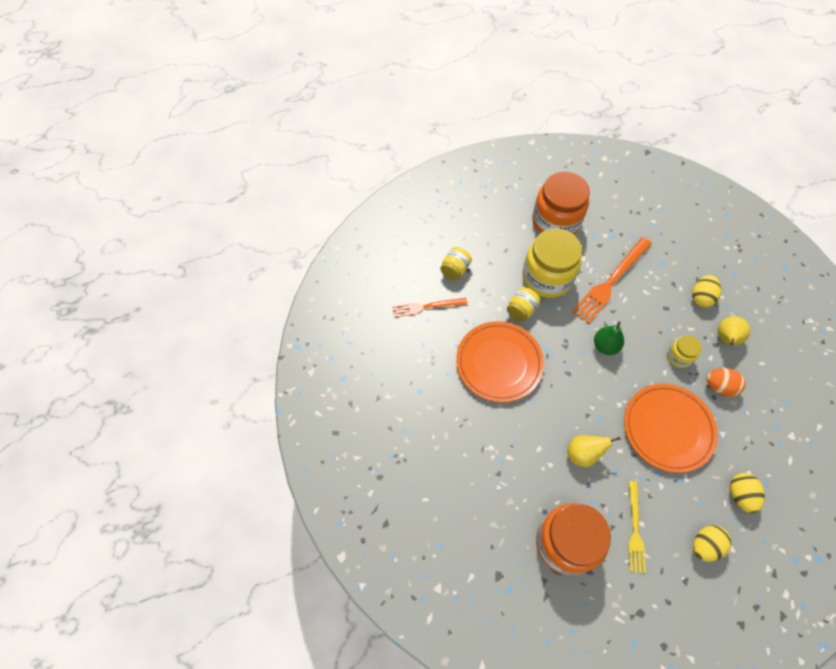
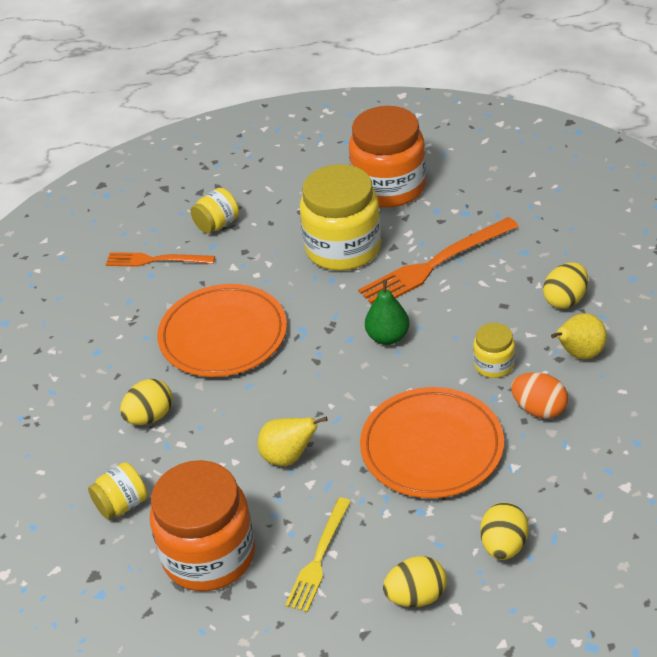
camera: 20 degrees right, 20 degrees down
(479, 439) = (150, 416): none -> yellow egg
(521, 310) = (286, 280): yellow jar -> yellow jar (122, 504)

